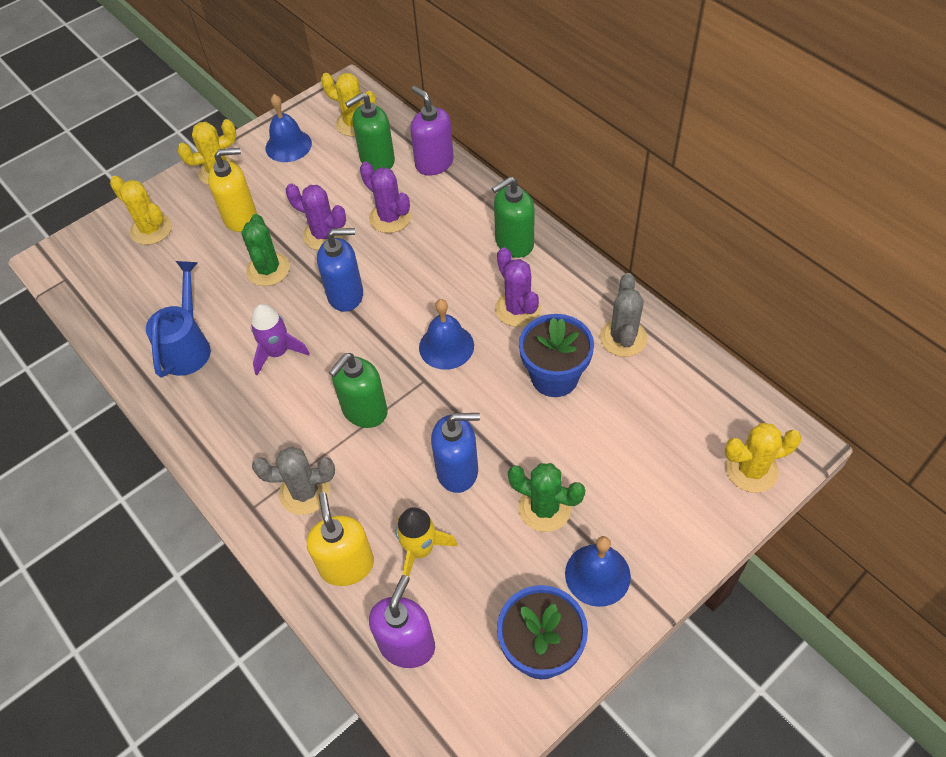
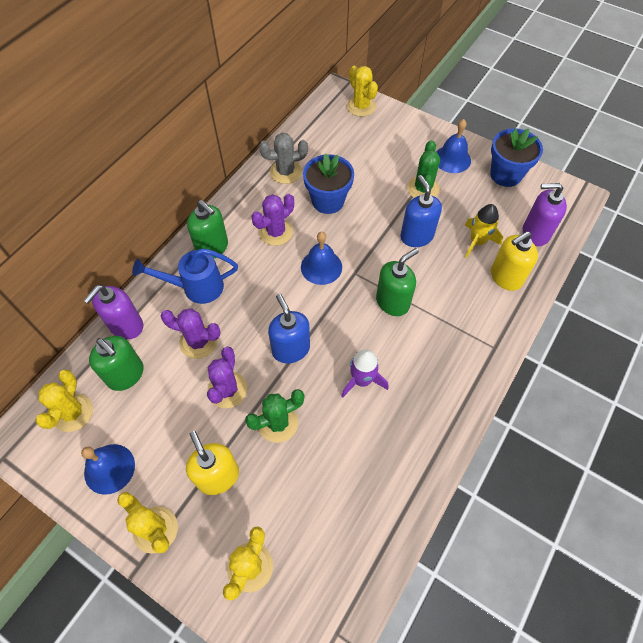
camera: 110 degrees left, 5 degrees up
(188, 346) = (378, 458): blue watering can -> blue watering can (196, 287)
(305, 492) = (468, 318): grey cactus -> none
(364, 411) = (392, 302): green soap dispenser -> green soap dispenser turned 60 degrees counterclockwise
(390, 218) = (198, 342): purple cactus -> purple cactus turned 75 degrees clockwise

